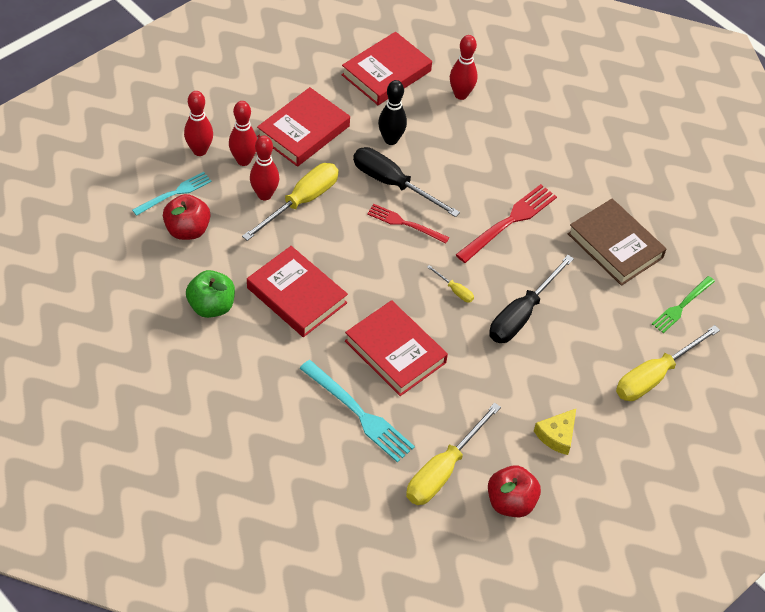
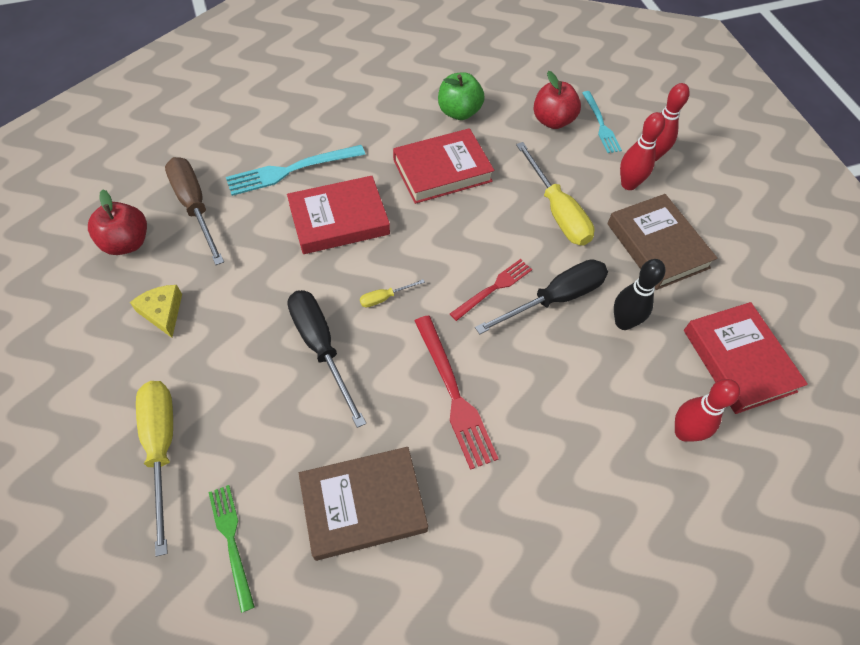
camera: 115 degrees right, 5 degrees up
(264, 195) = (577, 186): red bowling pin -> none
(303, 131) = (657, 245): red book -> brown book
(443, 470) = (195, 207): yellow screwdriver -> brown screwdriver

